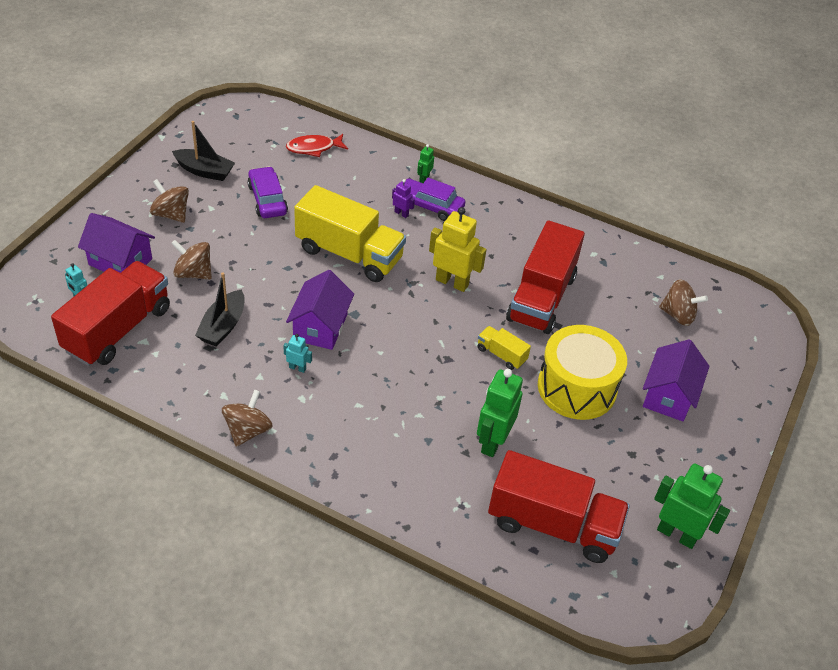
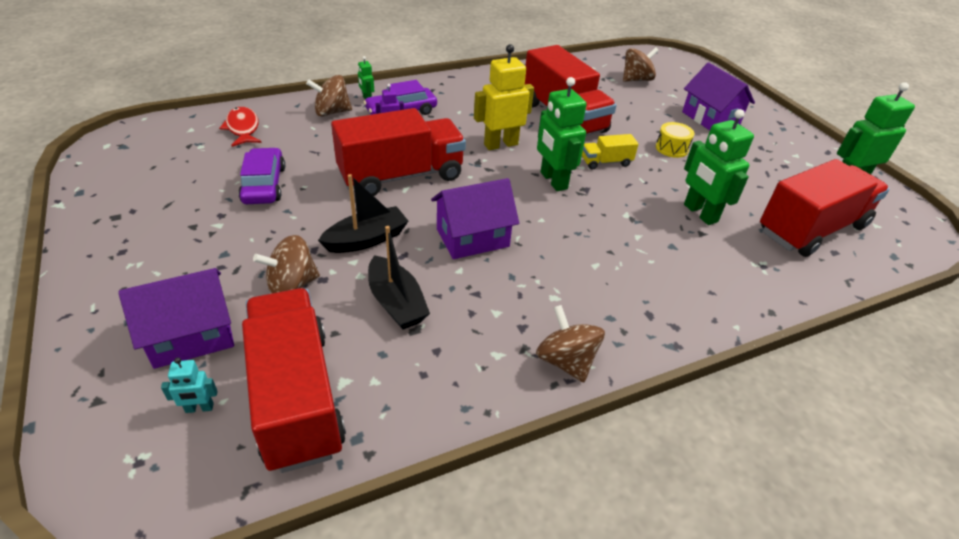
camera: 50 degrees left, 5 degrees down
(171, 214) = (182, 257): brown spinning top -> brown spinning top (332, 112)
(205, 171) = (160, 202): black boat -> black boat (366, 239)
(267, 199) = (264, 185): purple car -> purple car turned 60 degrees clockwise
(297, 368) = (511, 279): turquoise robot -> none
(314, 148) = (243, 128): red fish -> red fish turned 135 degrees clockwise
(320, 327) = (472, 238): purple house -> purple house turned 75 degrees counterclockwise
(349, 254) = (401, 176): yellow truck -> red truck
(437, 335) = (553, 181): none -> green robot
(577, 387) = (671, 148): yellow drum -> yellow drum, size x0.44

